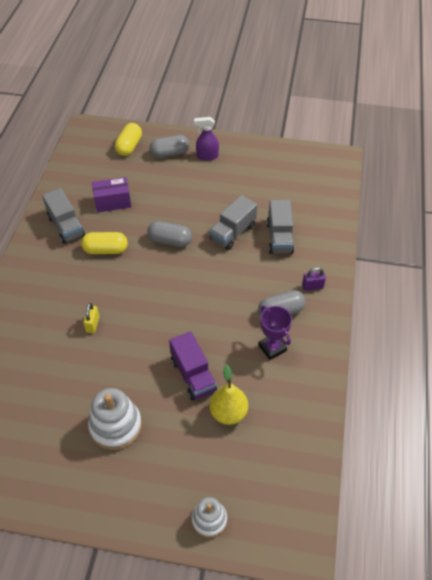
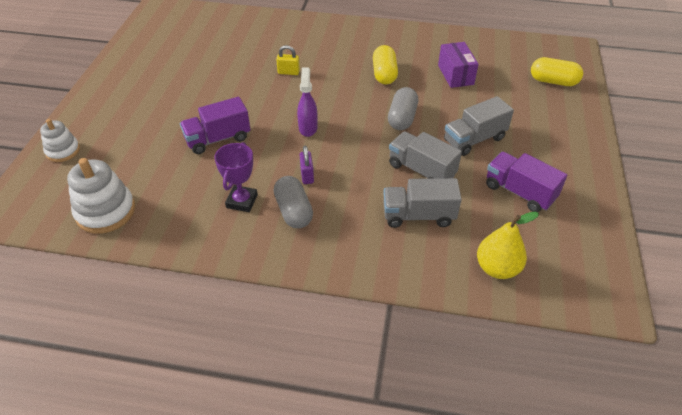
camera: 90 degrees right, 5 degrees down
(66, 226) = (414, 47): grey truck -> grey truck (474, 139)
(115, 426) = (175, 92): white stacking toy -> white stacking toy (105, 211)
(170, 153) = (552, 114): grey capsule -> none
(207, 156) = (559, 147): purple spray bottle -> purple spray bottle (308, 128)
(228, 413) = (167, 164): yellow pear -> yellow pear (497, 268)
(253, 183) = (519, 192): none -> purple truck
(272, 348) = (242, 201): purple trophy -> purple trophy turned 45 degrees counterclockwise
(312, 286) = (333, 245): purple padlock -> purple padlock (307, 175)

